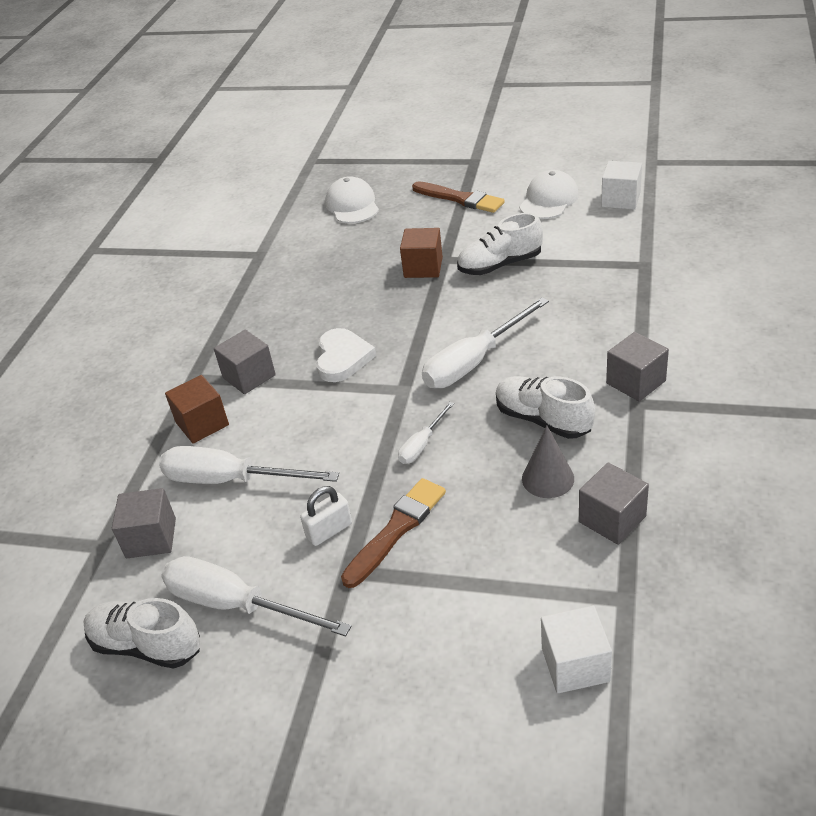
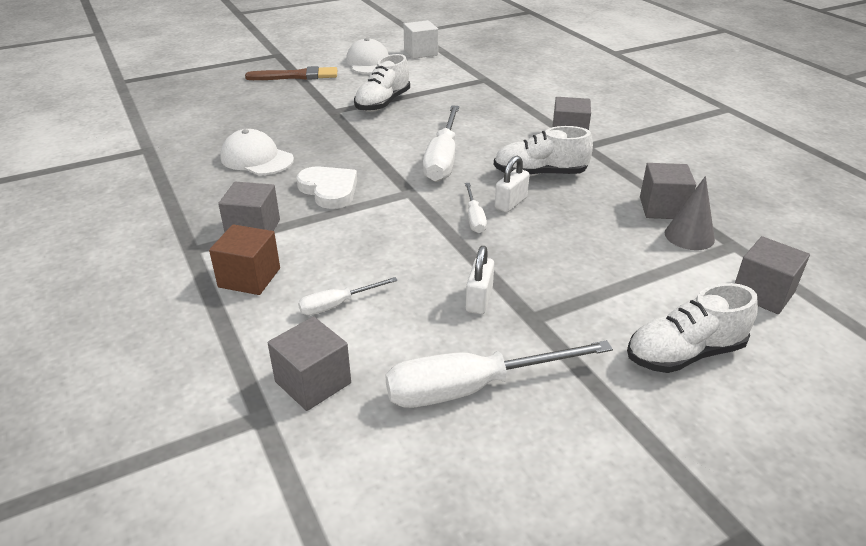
camera: 45 degrees left, 5 degrees down
(146, 645) = (428, 466): white shoe -> white shoe (684, 353)
(230, 480) = (337, 305): white screwdriver -> white screwdriver, size x0.51
(352, 205) = (202, 99): white cap -> white cap (256, 159)
(396, 530) = (532, 276): brown brush -> none
(423, 267) = (321, 119): brown cube -> none
(473, 442) = (511, 203): none -> white padlock
(548, 478) = (591, 203): grey cone -> grey cone (689, 236)
(575, 664) = (763, 293): white cube -> grey cube

